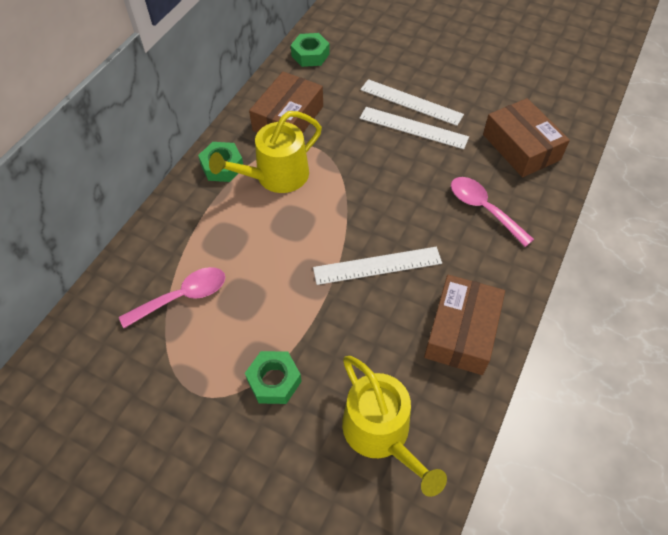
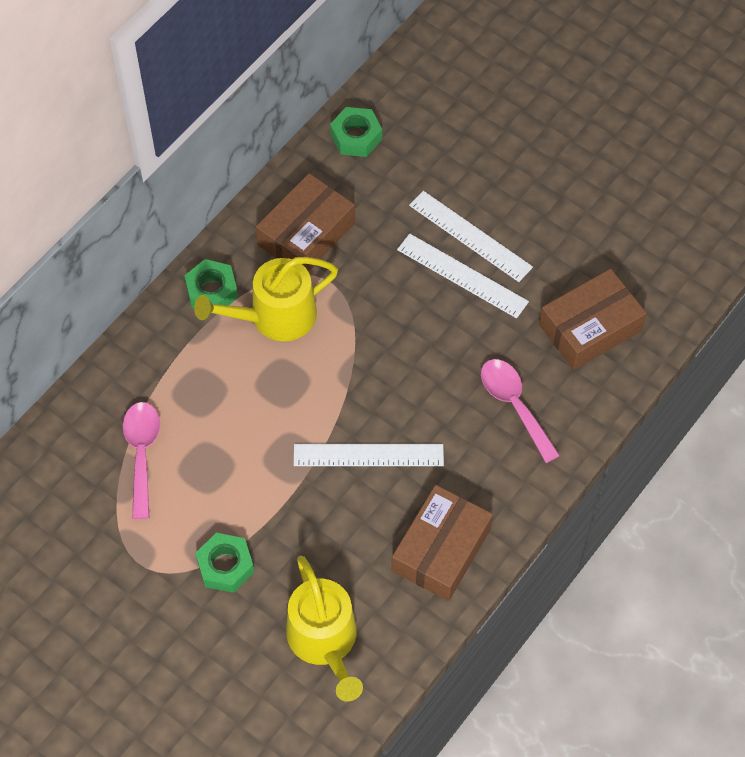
camera: 10 degrees right, 5 degrees up
(183, 297) = (142, 453): pink spoon -> pink spoon turned 75 degrees counterclockwise
(521, 147) = (590, 328): brown box -> brown box turned 75 degrees clockwise

